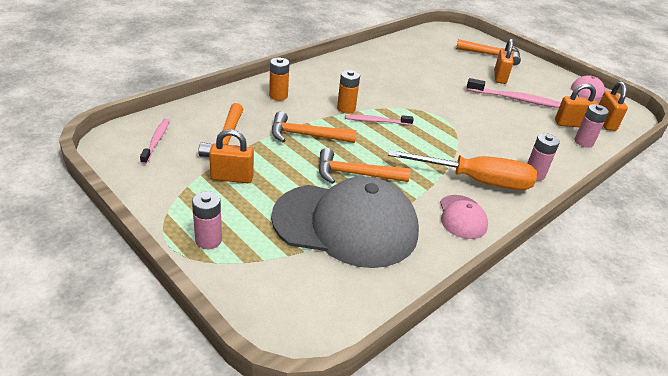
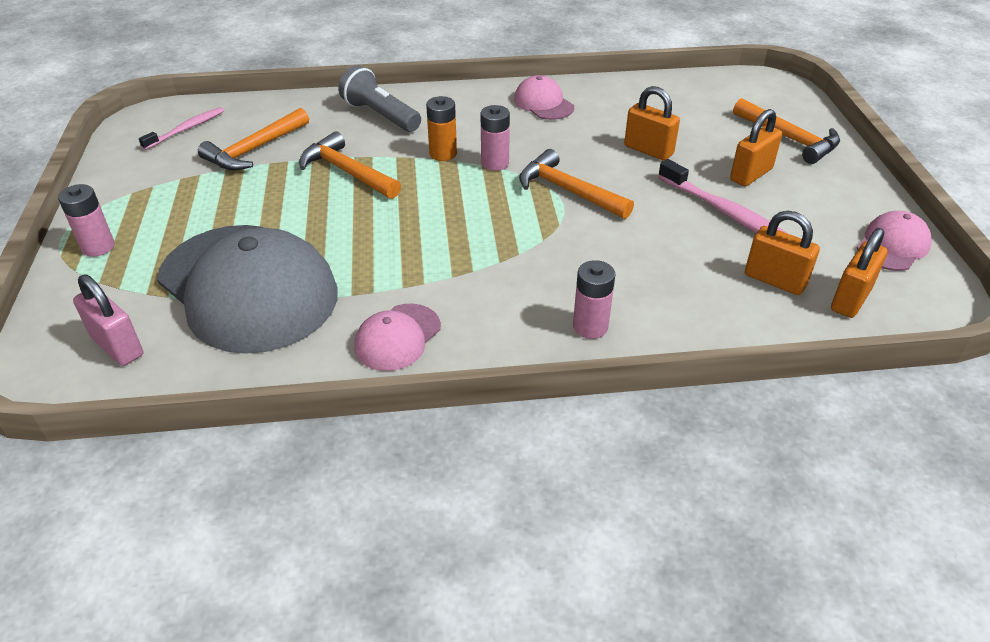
camera: 40 degrees right, 5 degrees up
(232, 178) = (204, 192): orange padlock -> orange padlock (648, 150)
(278, 96) = (380, 115): orange battery -> grey flashlight
(318, 295) = (117, 346): none -> pink padlock
(355, 174) = (339, 236): orange hammer -> orange hammer (568, 191)
(360, 65) = (543, 103): none -> pink cap
(376, 121) = (460, 181): pink toothbrush -> none
(476, 181) = (485, 301): orange screwdriver -> none
(583, 142) = (755, 314): pink battery -> pink battery (495, 163)

